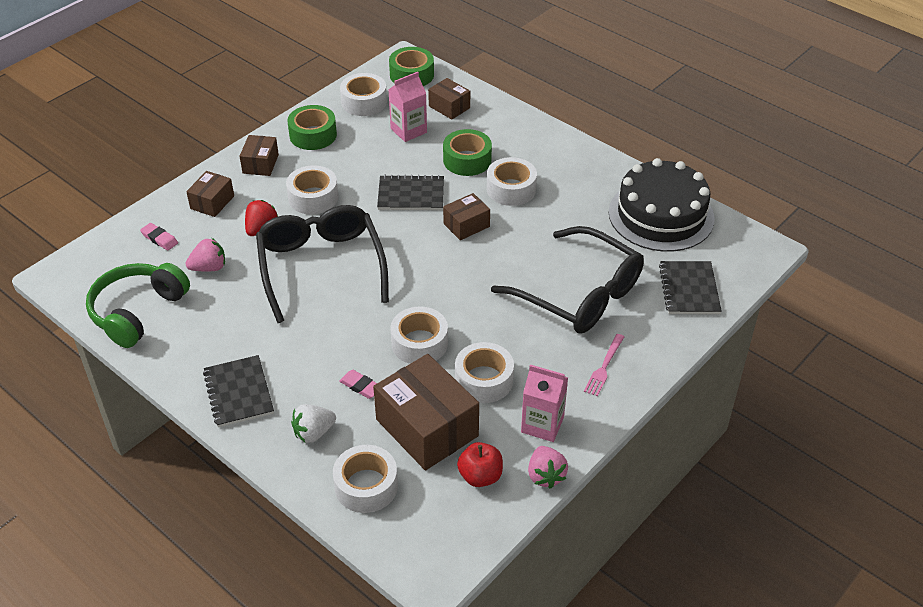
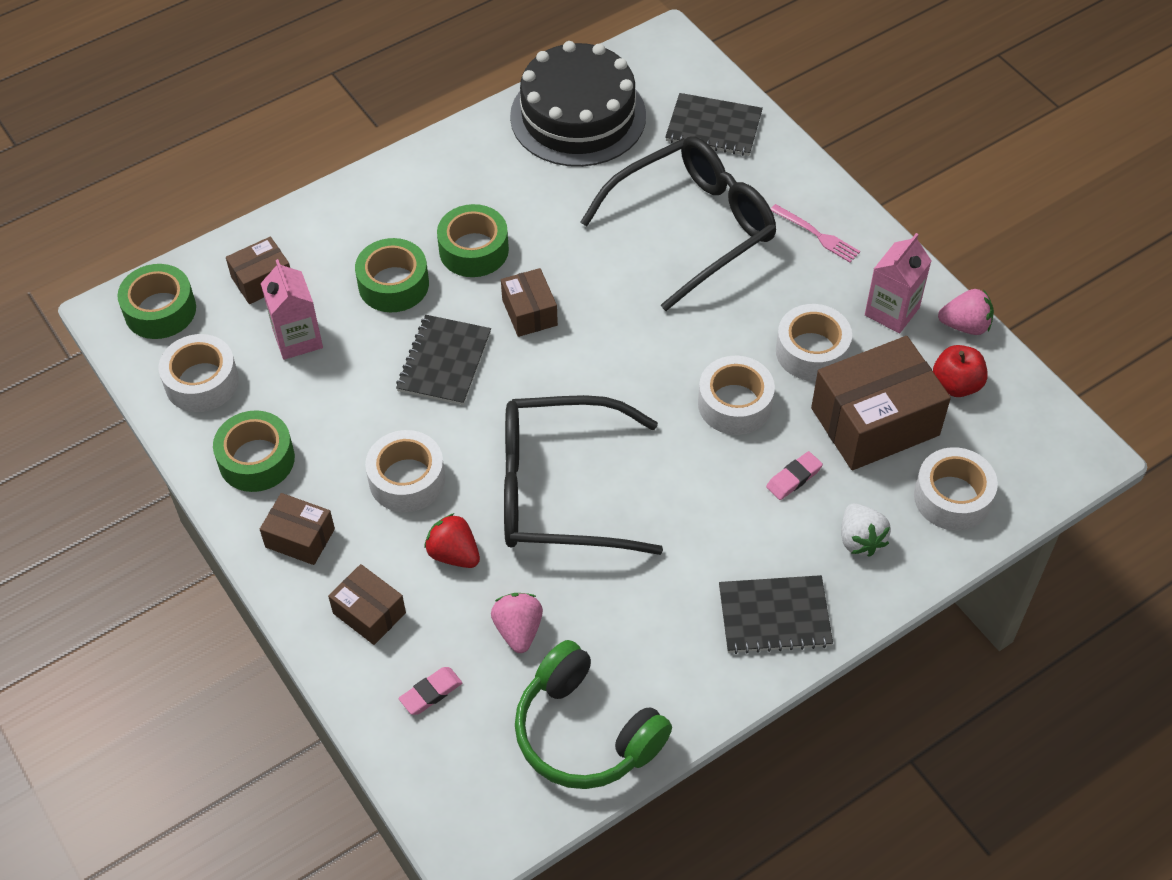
camera: 75 degrees left, 10 degrees up
(511, 189) = (474, 250): white tape -> green tape

